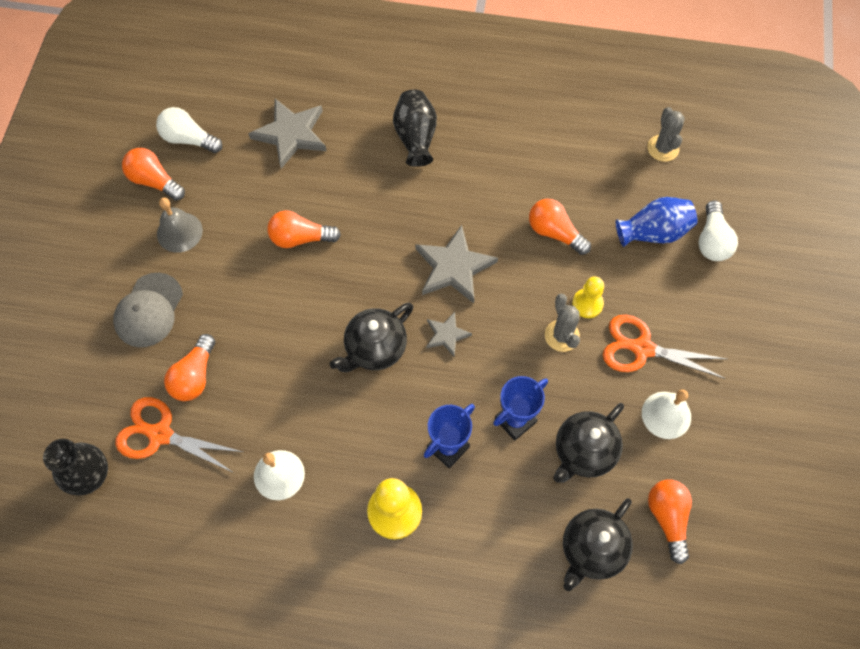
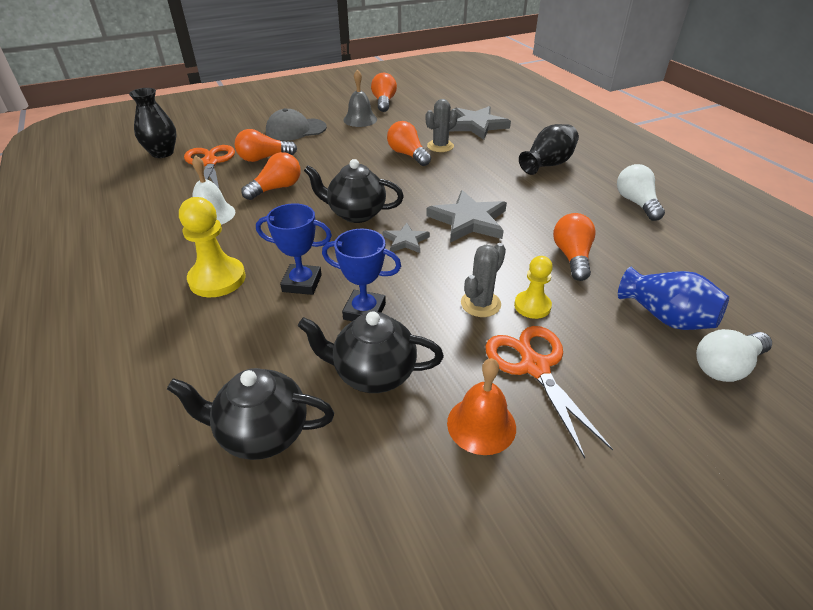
camera: 55 degrees right, 25 degrees down
(189, 139) = (425, 101): white light bulb -> white light bulb (636, 203)
(663, 148) = (755, 284): grey cactus -> grey cactus (440, 146)
(666, 415) = (481, 425): white bell -> orange bell
(667, 518) = (352, 491): orange light bulb -> orange light bulb (276, 188)

